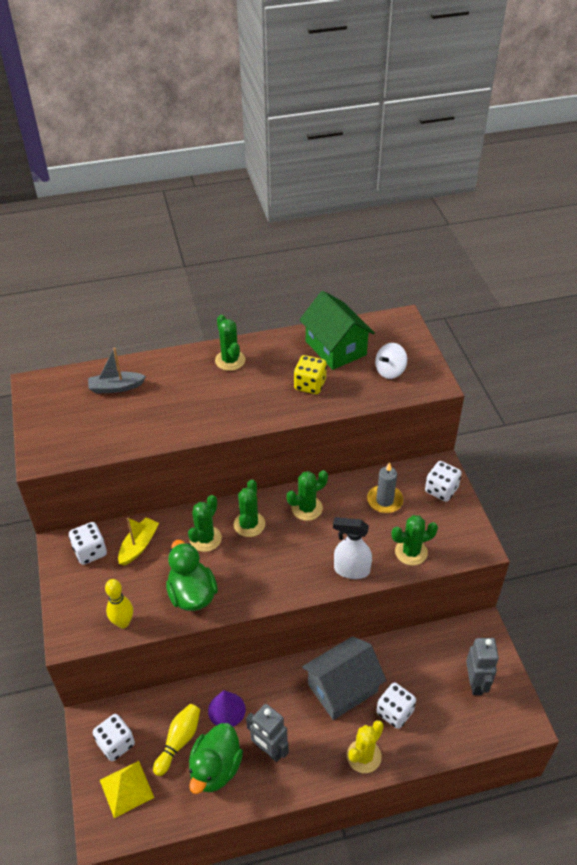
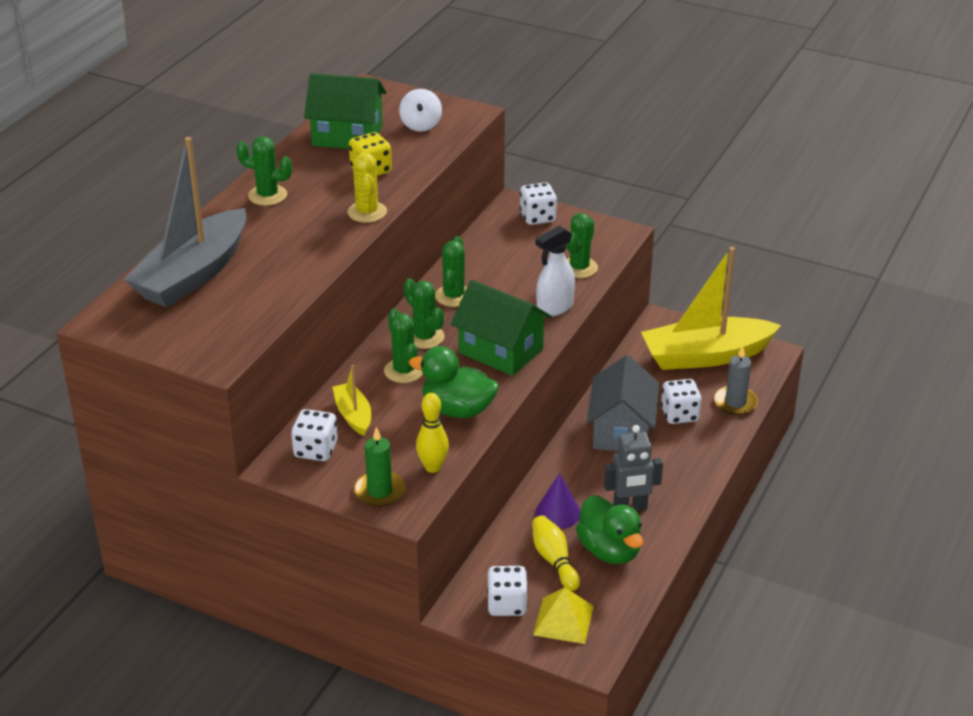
camera: 50 degrees left, 10 degrees down
(77, 612) = (379, 491): none -> green candle
(116, 387) = (193, 274): grey boat -> grey boat, size x2.13
(275, 573) = (501, 351): none -> green house
(364, 756) = (699, 455): yellow cactus -> yellow cactus (367, 212)
(384, 500) = (506, 251): grey candle -> grey candle (735, 402)
(476, 683) = (705, 356): grey robot -> yellow boat

